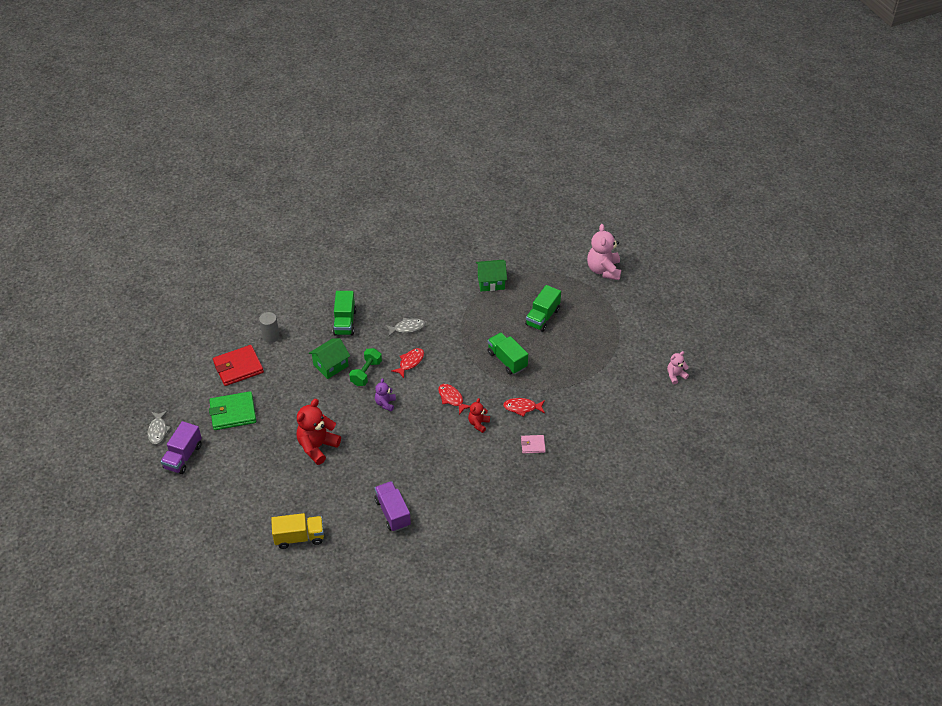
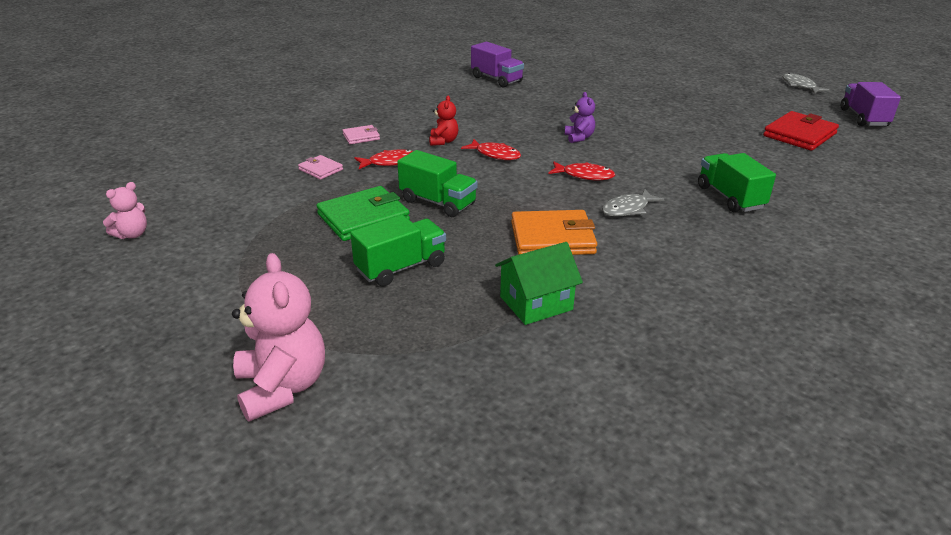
camera: 160 degrees right, 15 degrees down
(183, 456) = (747, 77): purple truck -> purple truck (863, 118)
(233, 413) = (746, 106): green wallet -> green wallet (363, 218)
(271, 336) = (807, 165): grey cylinder -> none
(299, 537) = (573, 59): yellow truck -> none
(317, 447) = (621, 100): red teddy bear -> none
(330, 365) = (689, 155): green house -> none
(366, 373) = (634, 156): green dumbbell -> none
(410, 362) = (584, 175): red fish -> red fish turned 90 degrees counterclockwise
(460, 317) = (552, 238): none -> orange wallet
(542, 317) = (401, 267): green truck -> green truck turned 45 degrees clockwise
(567, 411) = (320, 169): none -> pink wallet

